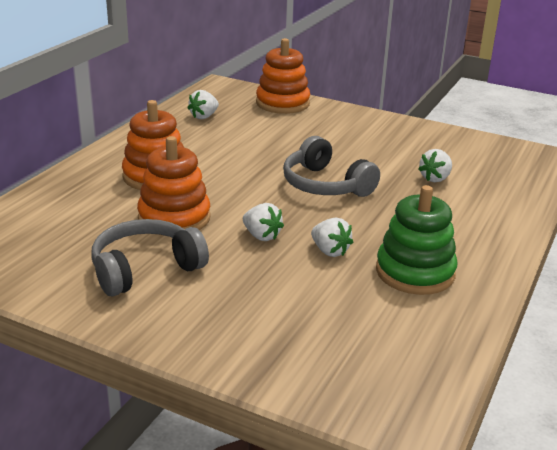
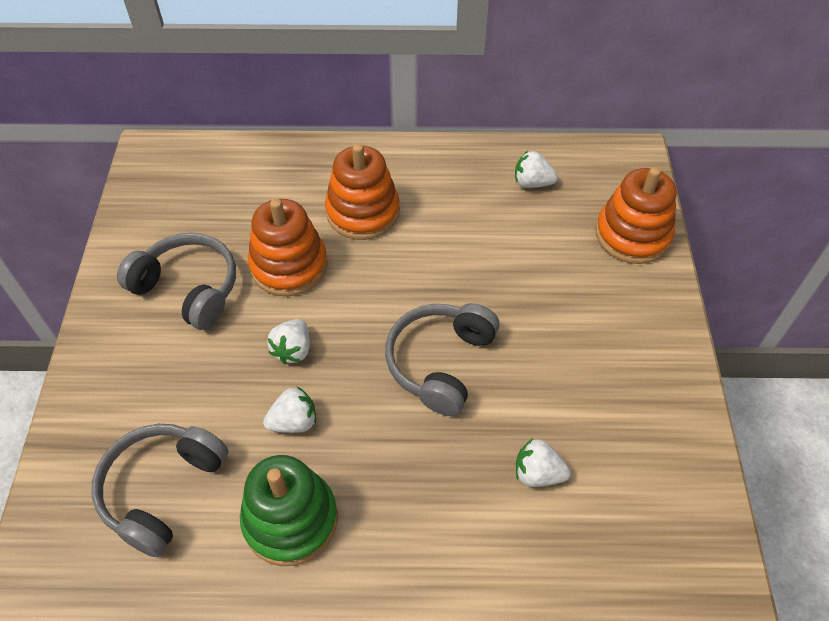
camera: 65 degrees right, 25 degrees up
(330, 251) = (294, 422): white strawberry -> white strawberry turned 135 degrees counterclockwise
(349, 326) = (162, 490): none -> grey headphones

